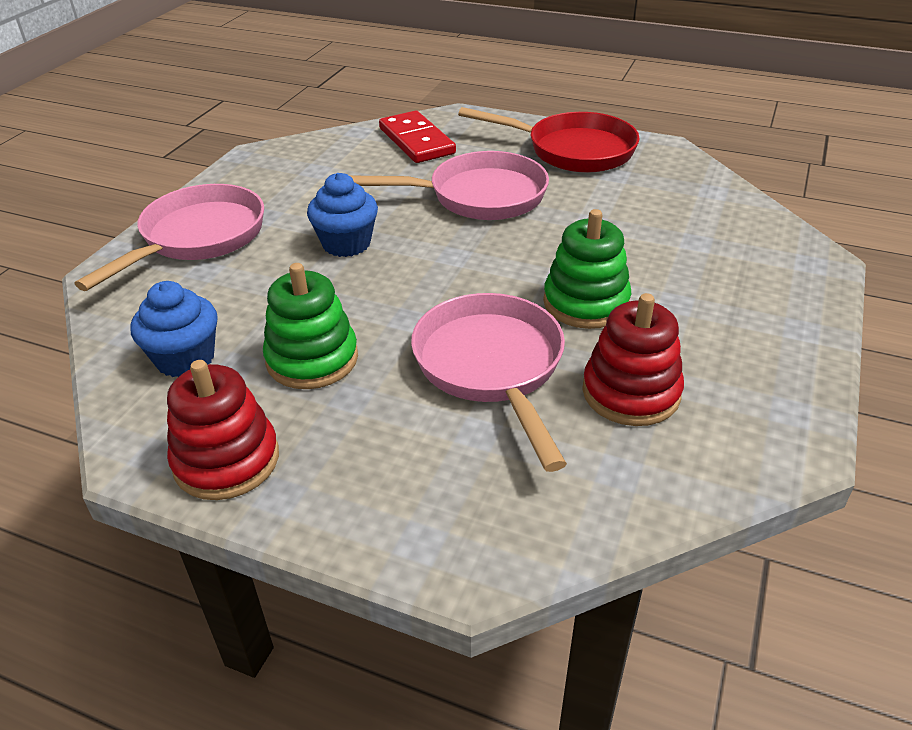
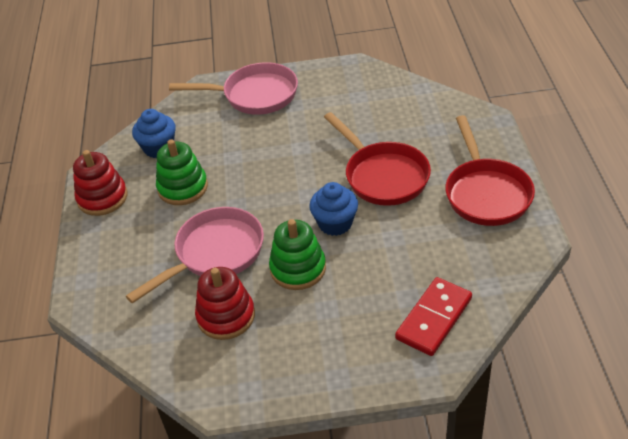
camera: 65 degrees right, 5 degrees up
(346, 244) = (289, 148): blue cupcake -> blue cupcake (335, 223)
(416, 141) = (431, 117): red domino -> red domino (434, 318)
(478, 196) = (383, 176): pink pan -> red pan

